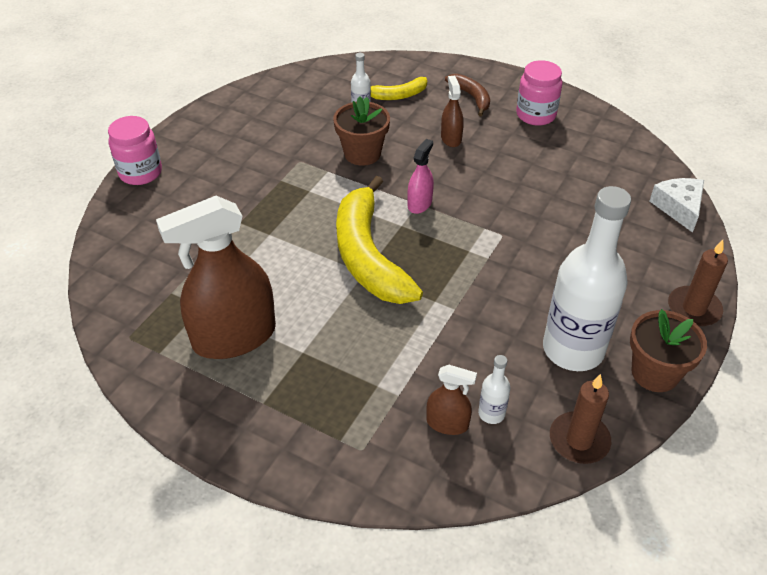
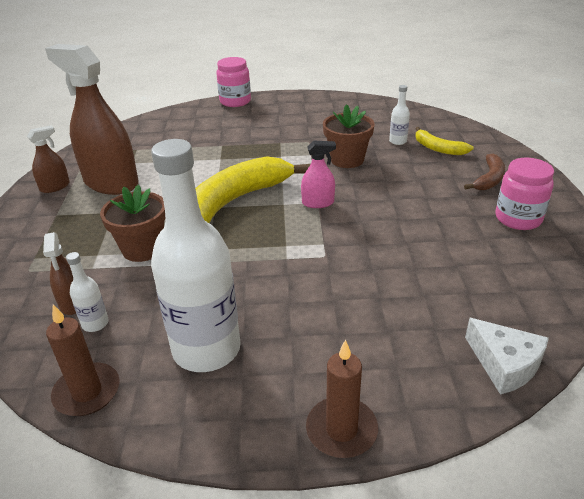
camera: 60 degrees right, 10 degrees down
(451, 138) = (419, 188): brown spray bottle -> brown spray bottle (55, 187)
(655, 373) = (212, 424): brown flower pot -> brown flower pot (143, 249)
(678, 208) = (505, 364): white cheese -> white cheese turned 90 degrees clockwise

